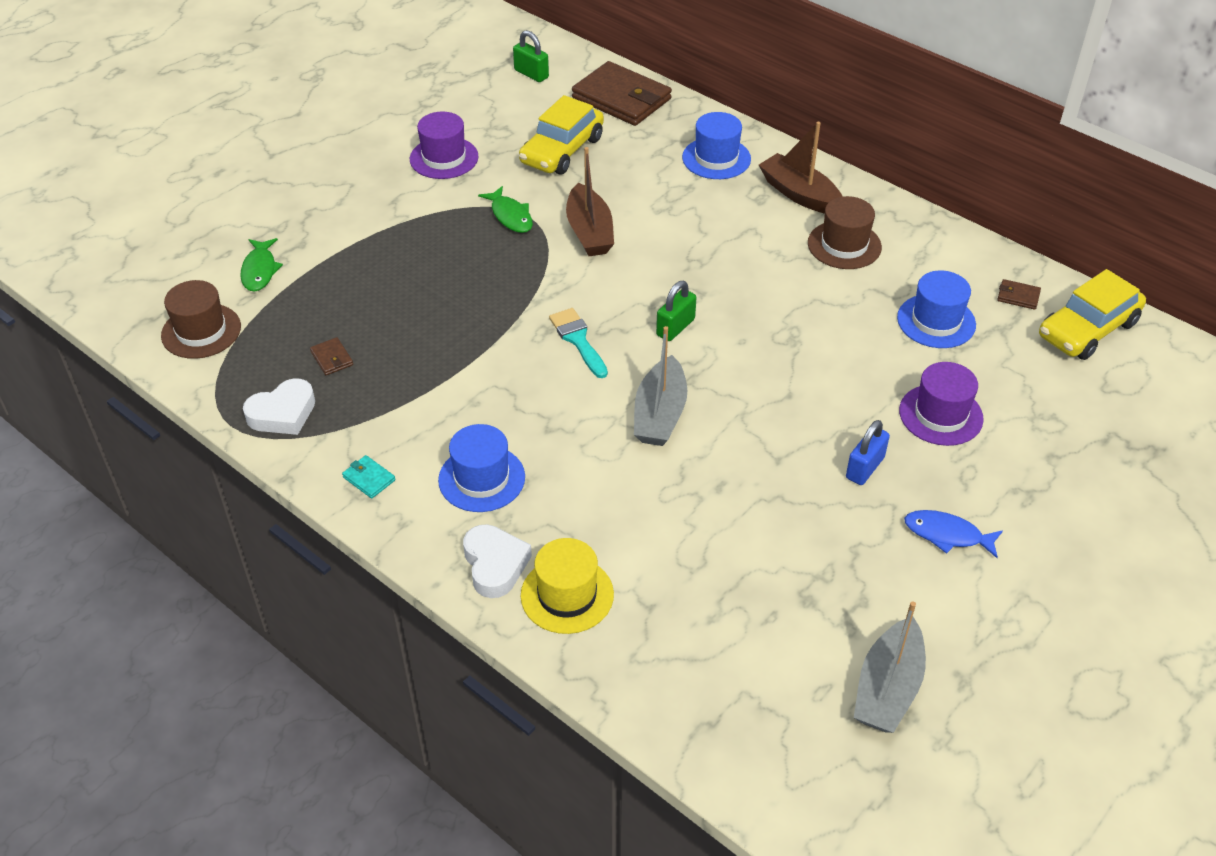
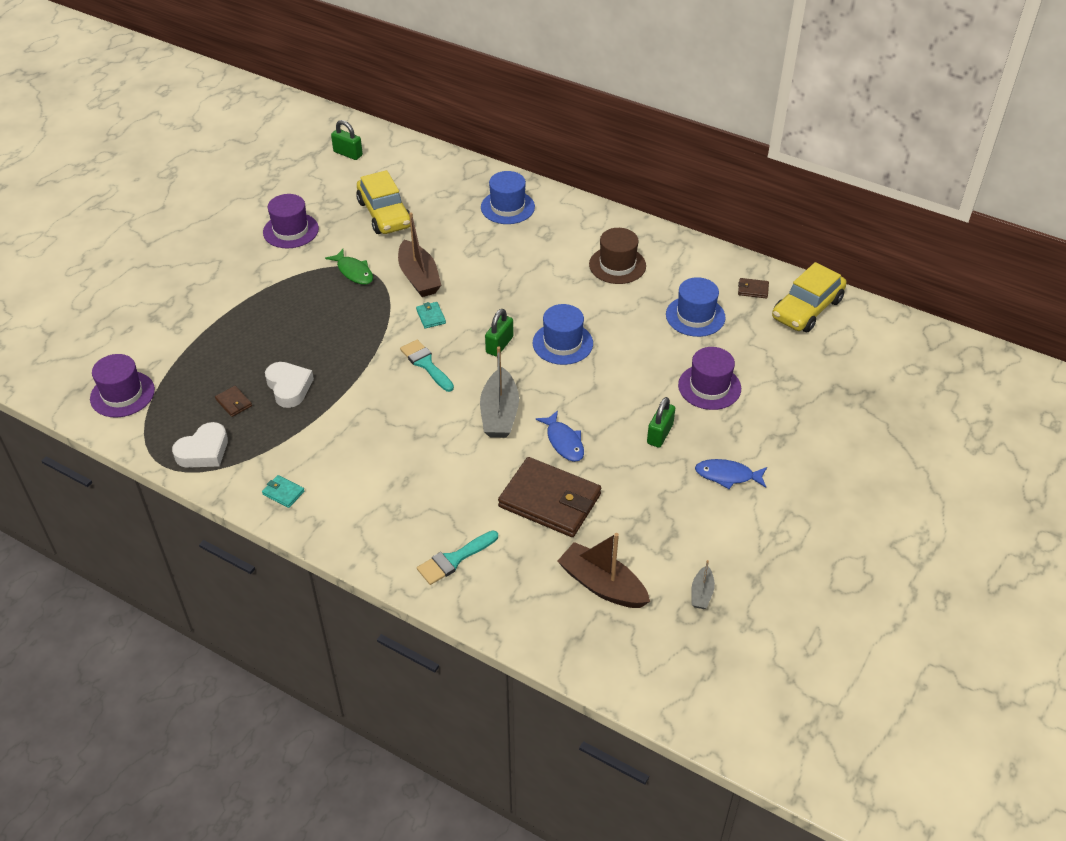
camera: 10 degrees left, 0 degrees up
(201, 331) = (122, 394): brown hat -> purple hat
(260, 270) = (159, 339): green fish -> none
(481, 478) = (371, 481): blue hat -> blue hat (562, 343)
(495, 565) = (395, 545): white heart -> white heart (289, 387)
(562, 150) = (385, 214): yellow car -> yellow car turned 45 degrees counterclockwise
(567, 595) = (454, 559): yellow hat -> turquoise brush
(595, 282) = (431, 316): none -> turquoise wallet
(621, 98) = (424, 166): brown wallet -> brown wallet (550, 500)
(736, 461) = (564, 442): none -> blue fish
(799, 194) = (577, 229): brown boat -> brown boat (602, 585)
(864, 468) = (660, 434): blue padlock -> green padlock
(887, 688) = (701, 593): grey boat -> grey boat, size x0.51

